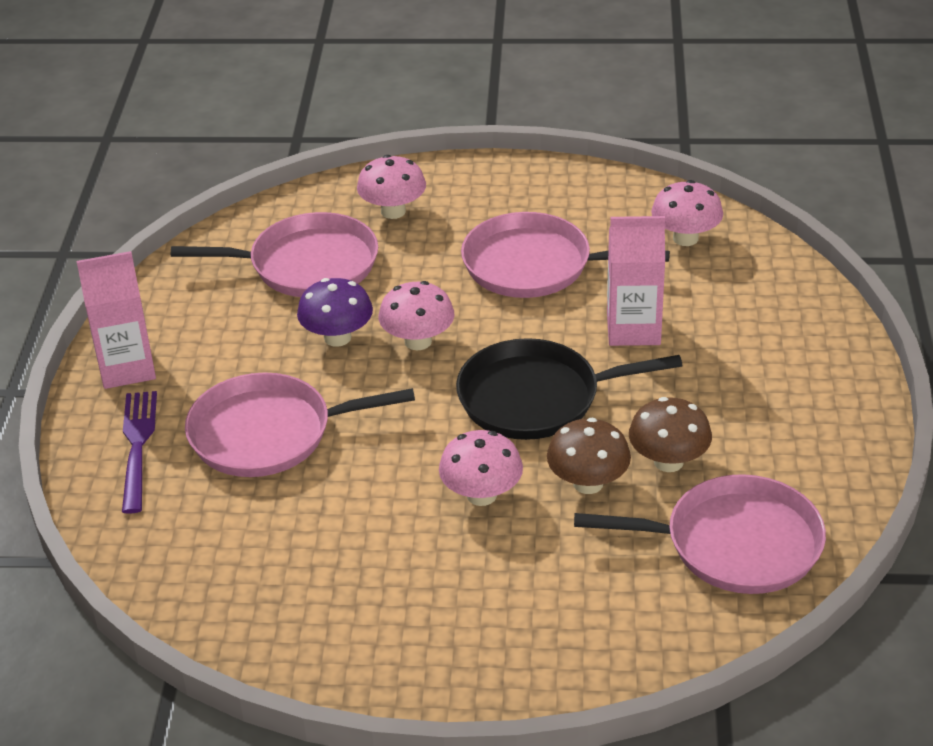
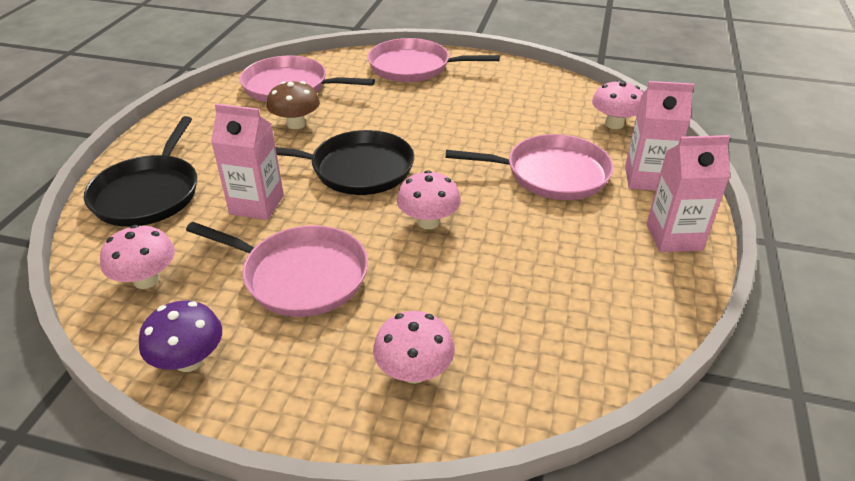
camera: 170 degrees left, 0 degrees up
(138, 447) = (646, 178): purple fork -> pink carton
(307, 265) = (517, 315): pink pan -> pink pan (414, 67)
(337, 337) = (494, 235): purple mushroom -> purple mushroom (189, 360)
(481, 495) = (417, 123): pink mushroom -> pink mushroom (614, 124)
(588, 483) = (351, 120): brown mushroom -> none
(776, 322) = (149, 193): none -> black pan

